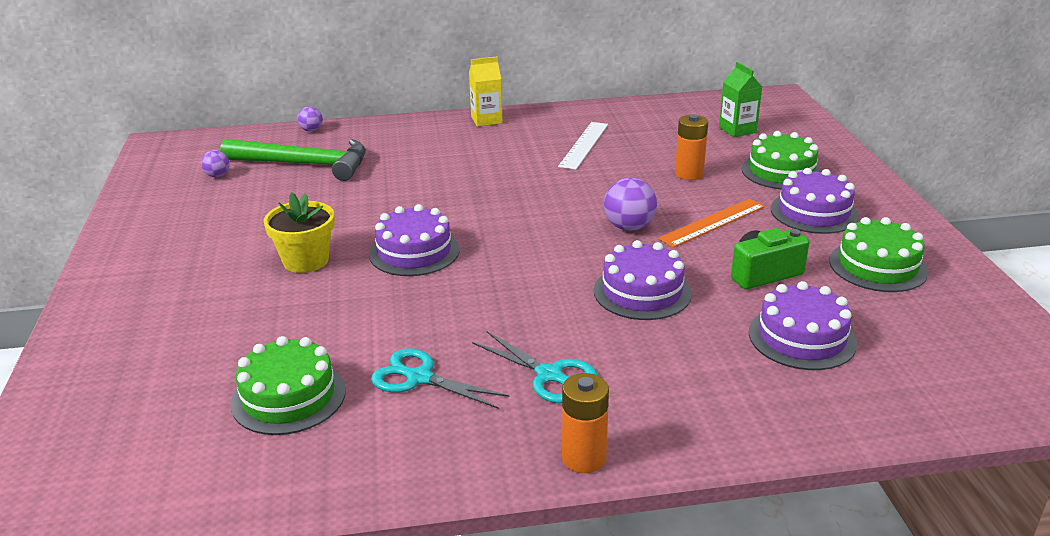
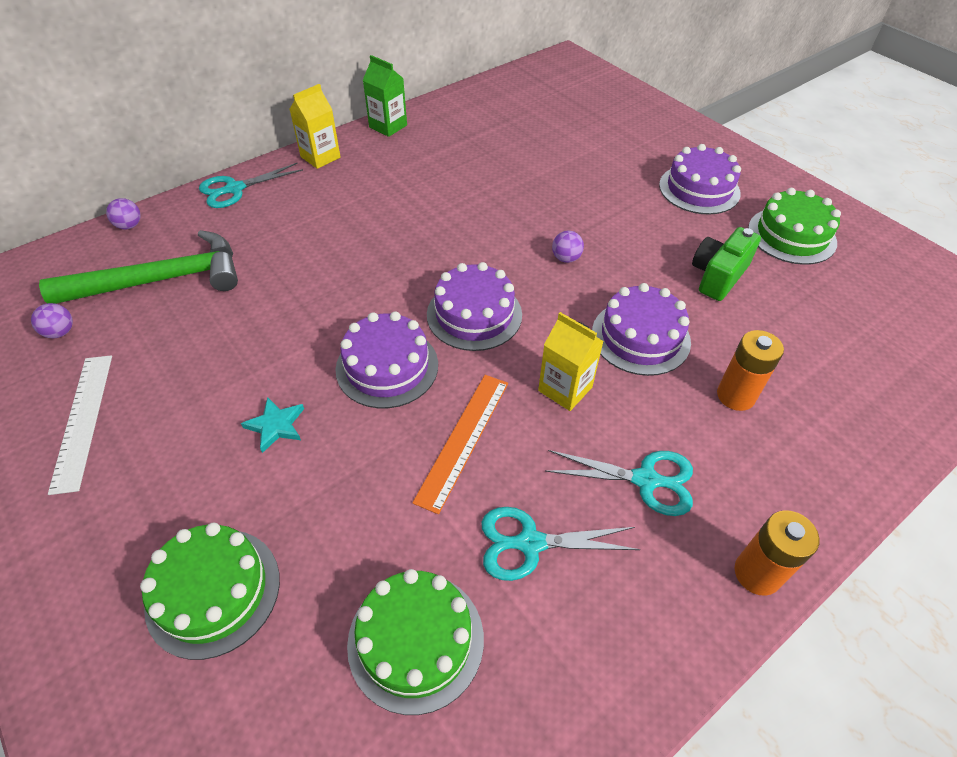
camera: 30 degrees left, 20 degrees up
(306, 261) = (276, 426): yellow flower pot -> turquoise star
(403, 125) = (234, 189): none -> turquoise scissors
(540, 304) = (565, 389): none -> yellow carton
(584, 145) = (443, 164): white ruler -> white ruler (82, 420)
(629, 227) = (566, 258): purple ball -> purple ball, size x0.58
(689, 174) = (565, 174): orange battery -> orange battery (735, 396)
(713, 222) = (631, 228): orange ruler -> orange ruler (463, 439)
(737, 130) = (564, 108): green carton -> green carton (388, 126)
(781, 171) = (637, 148): green cake -> green cake (213, 591)
(802, 338) = (803, 340): purple cake -> purple cake (474, 314)

